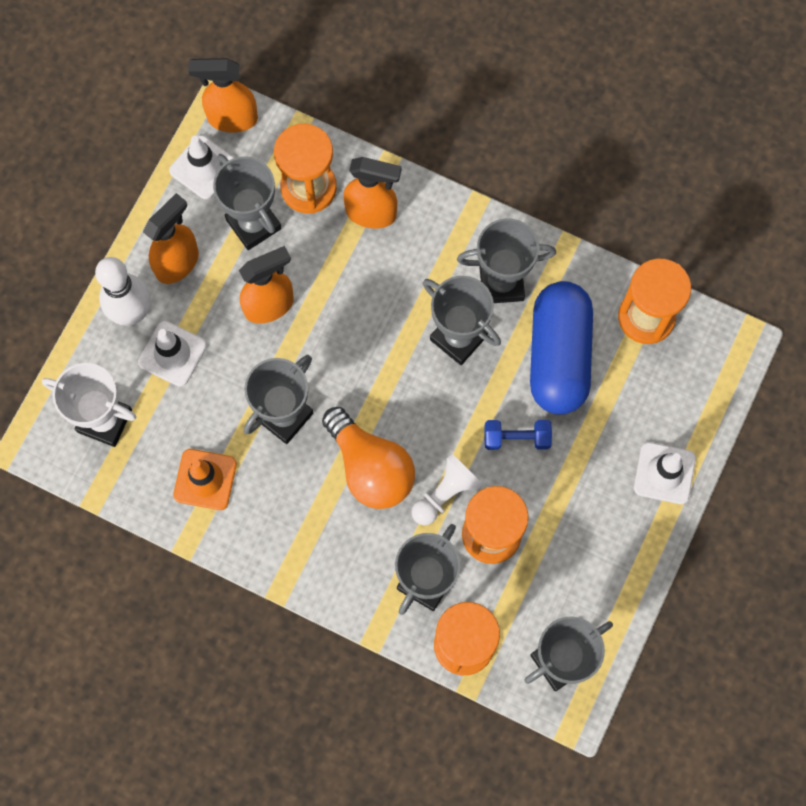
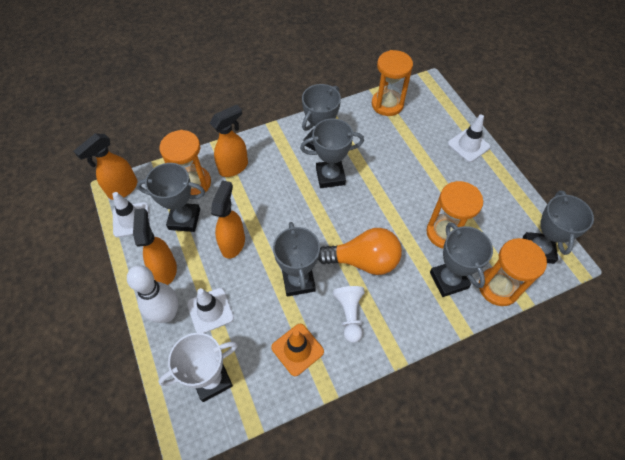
camera: 50 degrees left, 15 degrees down
(445, 493) = (406, 237): white pawn -> white pawn (349, 315)
(516, 438) = (402, 188): blue dumbbell -> none
(558, 356) = (376, 145): blue capsule -> none

